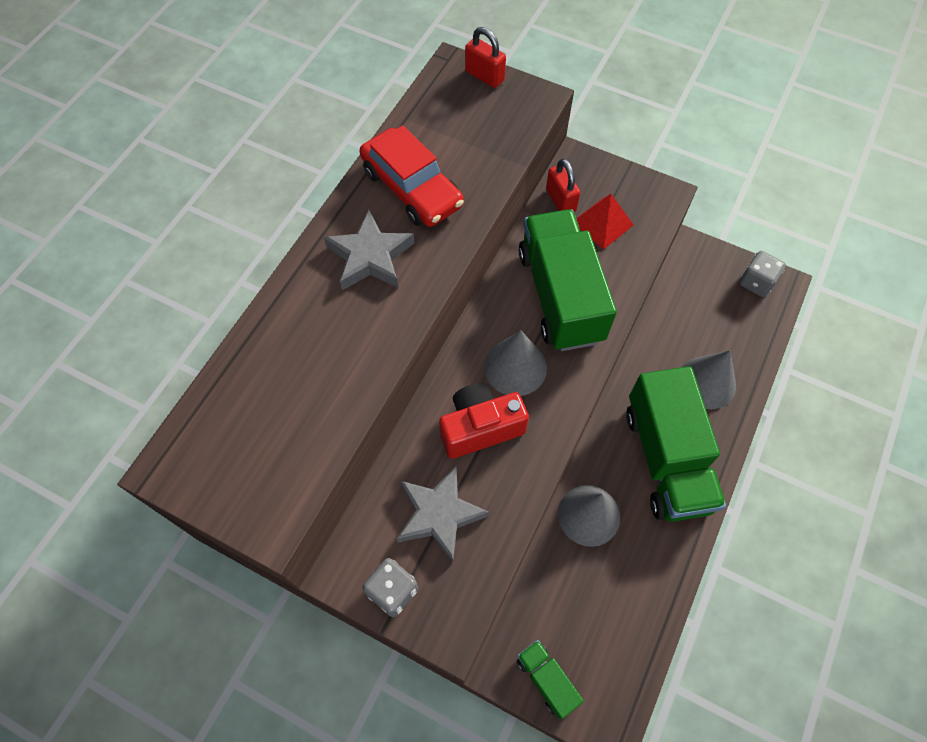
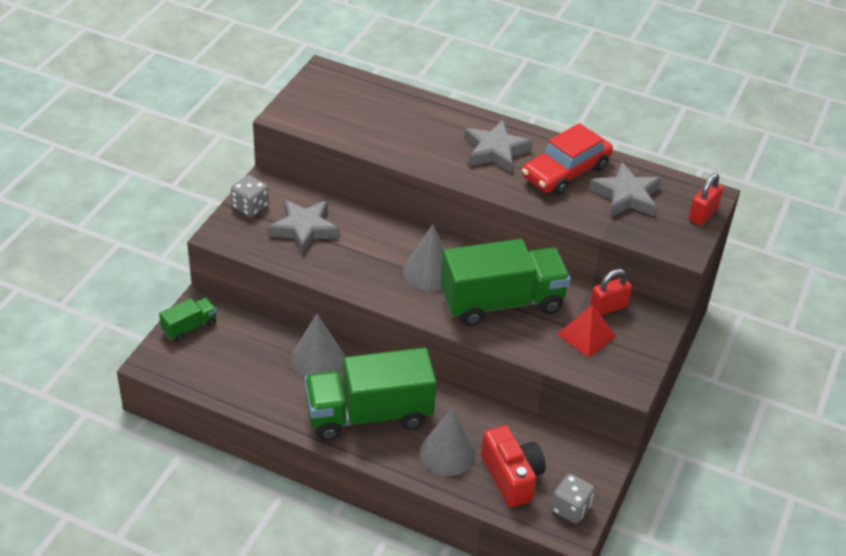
camera: 85 degrees right, 20 degrees down
(455, 136) = (626, 196): none -> grey star
(480, 427) = (374, 251): red camera -> red camera (511, 477)

